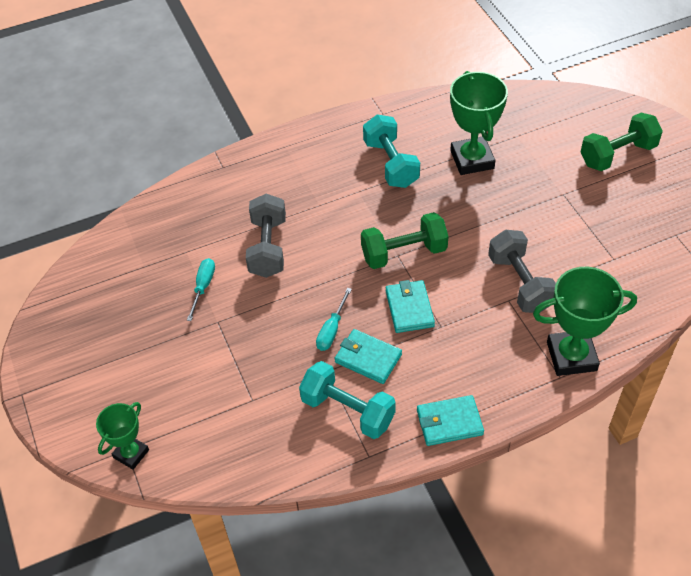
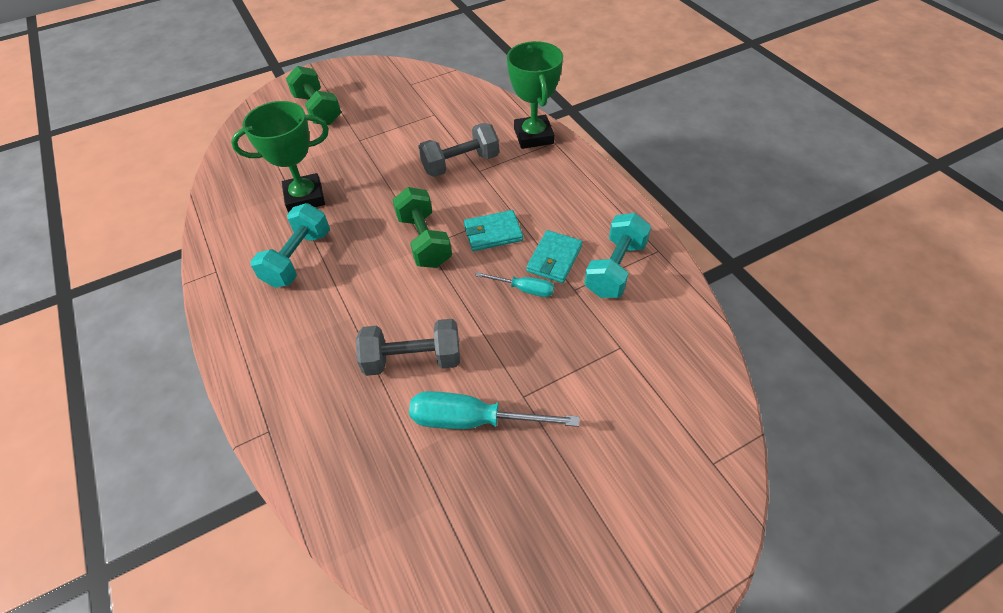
camera: 95 degrees left, 0 degrees up
(131, 454) = (717, 456): green trophy -> none
(203, 287) = (473, 420): turquoise screwdriver -> turquoise screwdriver, size x1.77
(391, 164) = (298, 259): turquoise dumbbell -> turquoise dumbbell turned 45 degrees counterclockwise
(449, 422) = (611, 202): turquoise wallet -> none

